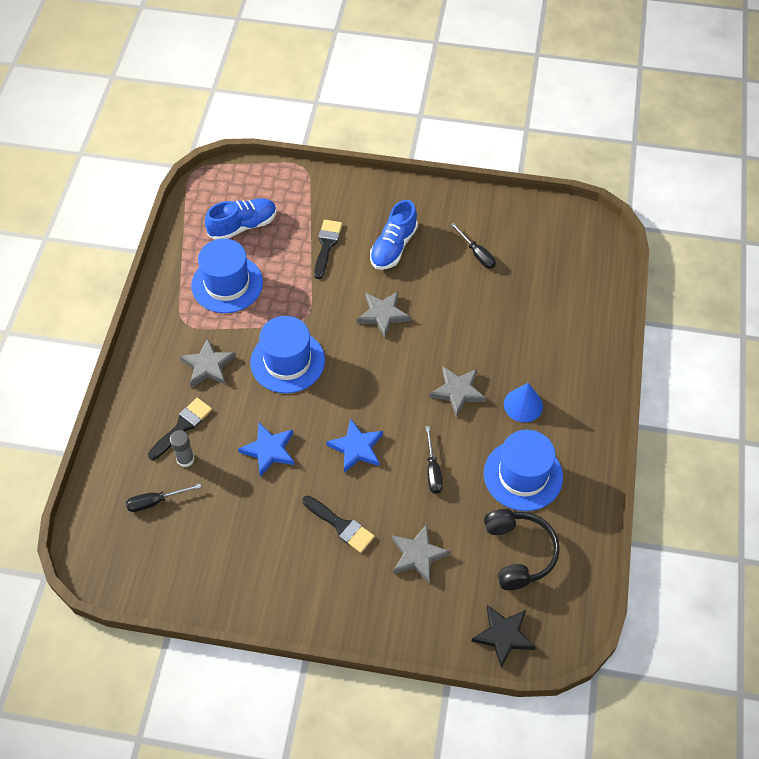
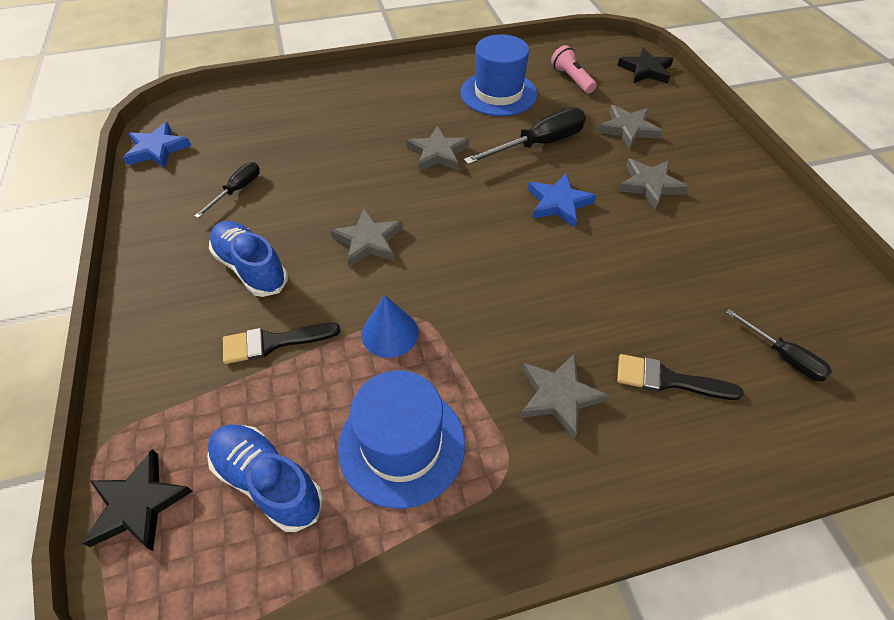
camera: 115 degrees left, 5 degrees down
(185, 459) = (705, 352): grey glue stick -> none
(262, 178) = (138, 504): none -> black star
(269, 450) = (622, 273): blue star -> blue star (157, 149)
(287, 361) = (492, 307): blue hat -> none
(341, 525) = (650, 185): black brush -> grey star
(393, 247) = (251, 268): blue shoe -> blue shoe turned 135 degrees counterclockwise
(432, 470) = (538, 144): black screwdriver -> black screwdriver, size x1.74
(518, 553) = (571, 79): black headphones -> pink flashlight
(523, 405) = (424, 110): blue cone -> blue cone (390, 333)

